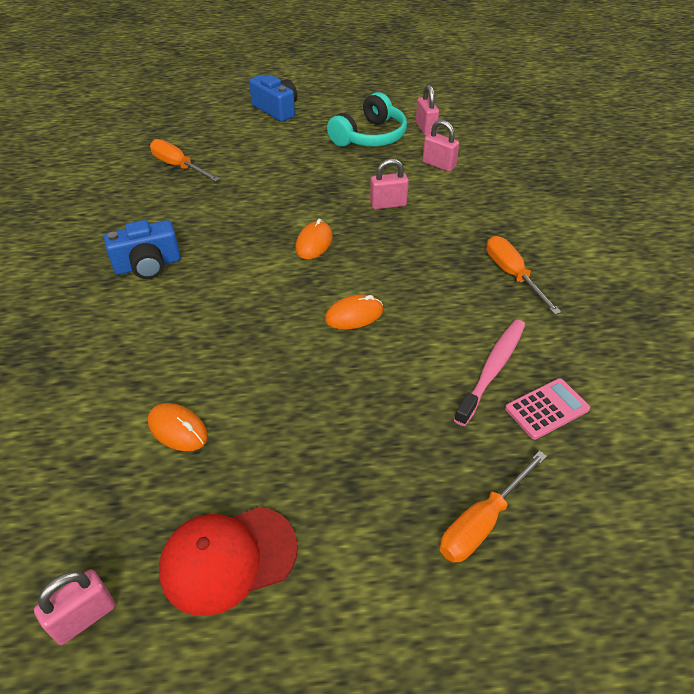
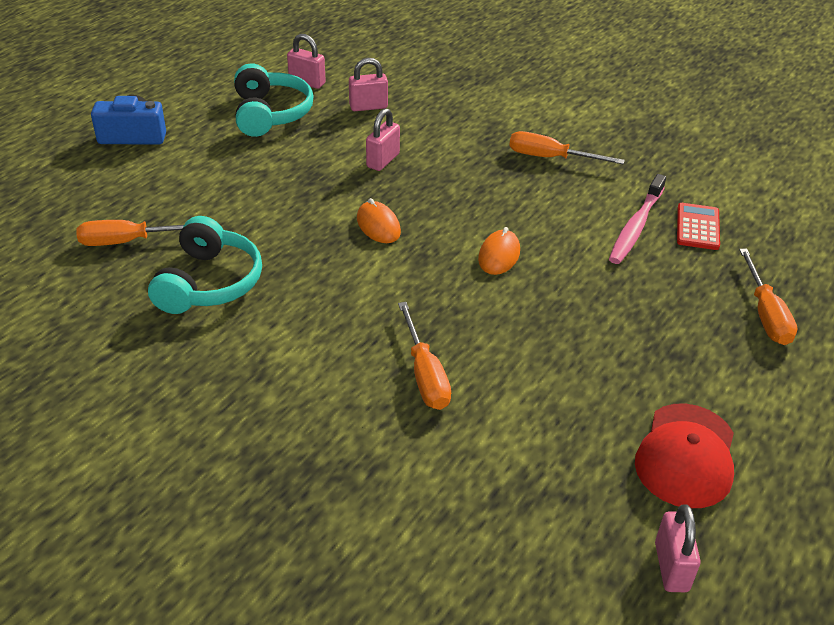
camera: 50 degrees left, 5 degrees down
(148, 265) = (269, 337): blue camera -> none
(174, 214) = (209, 283): none -> turquoise headphones
(178, 429) = (520, 420): orange mouse -> none
(180, 353) = (425, 374): none -> orange screwdriver
(492, 369) = (636, 226): pink toothbrush -> pink toothbrush turned 135 degrees counterclockwise
(547, 409) = (697, 227): pink calculator -> red calculator

